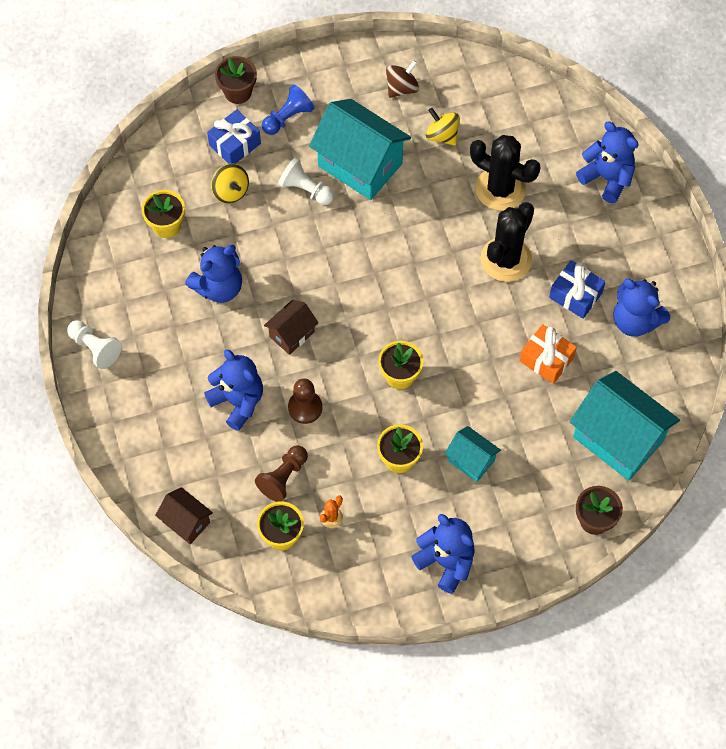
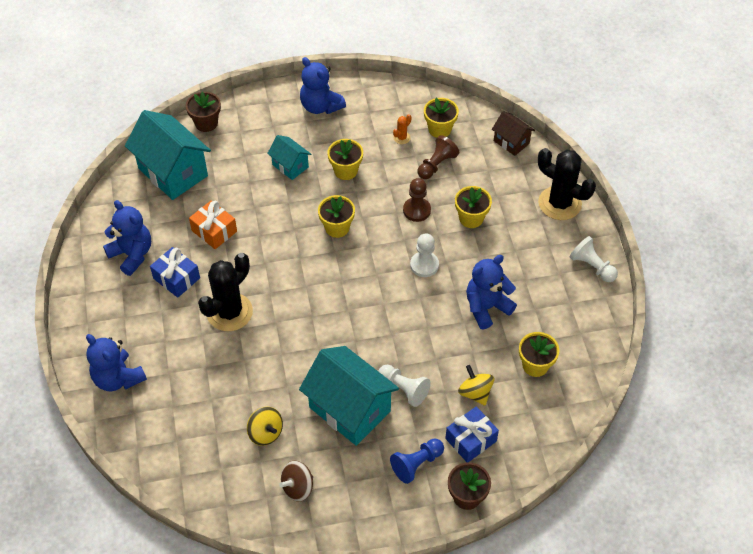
camera: 175 degrees left, 10 degrees down
(238, 402) = (471, 218): blue teddy bear -> yellow flower pot
(292, 334) = (424, 265): brown house -> white pawn
(500, 189) = (220, 375): black cactus -> black cactus (559, 203)

